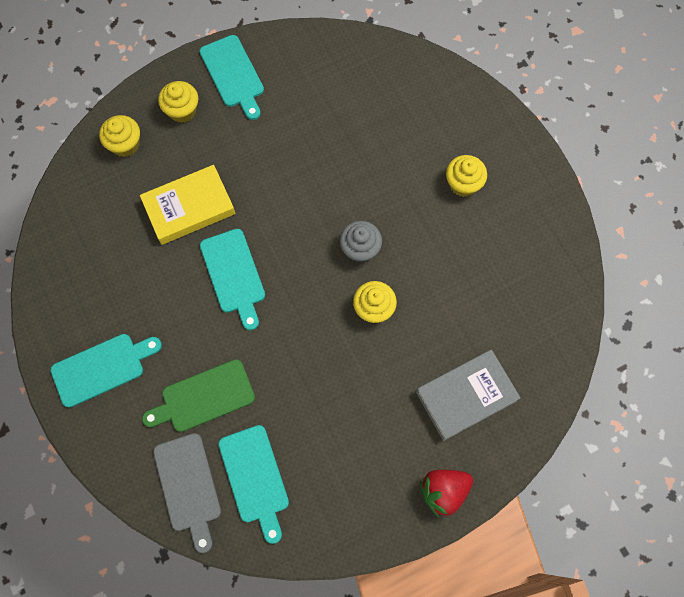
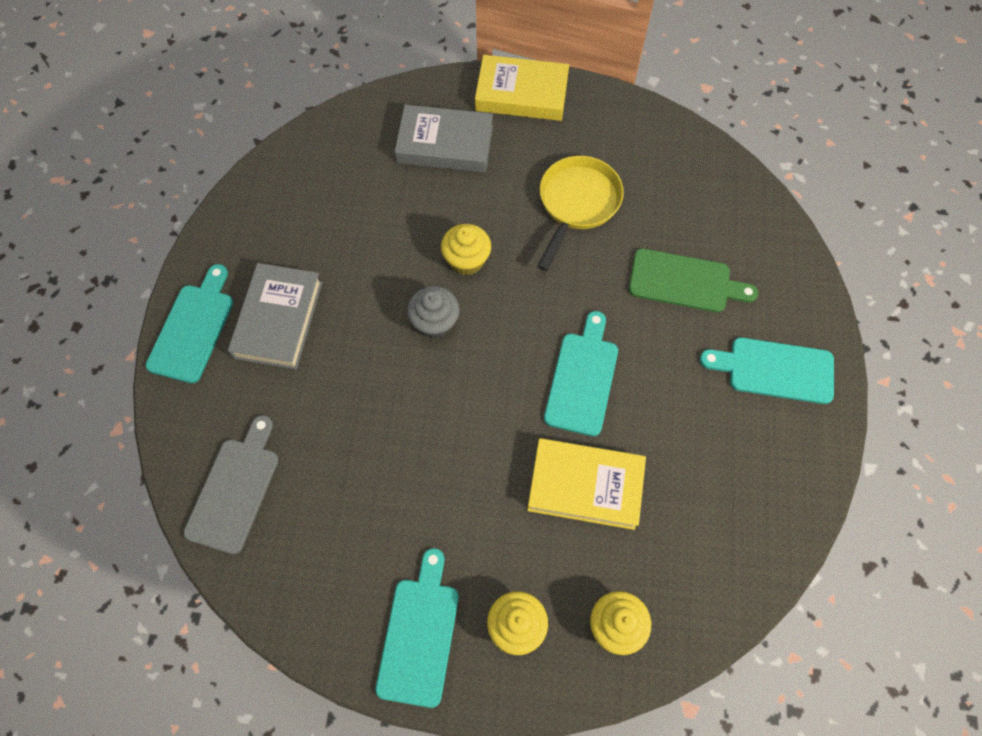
camera: 145 degrees left, 5 degrees down
(188, 486) = (741, 219): grey cutting board -> grey cutting board (235, 489)
(255, 478) = (676, 191): turquoise cutting board -> turquoise cutting board (193, 328)
(326, 411) = (577, 204): none -> yellow pan
(443, 491) = (521, 94): red strawberry -> yellow book
(463, 184) = (278, 319): yellow cupcake -> grey book

